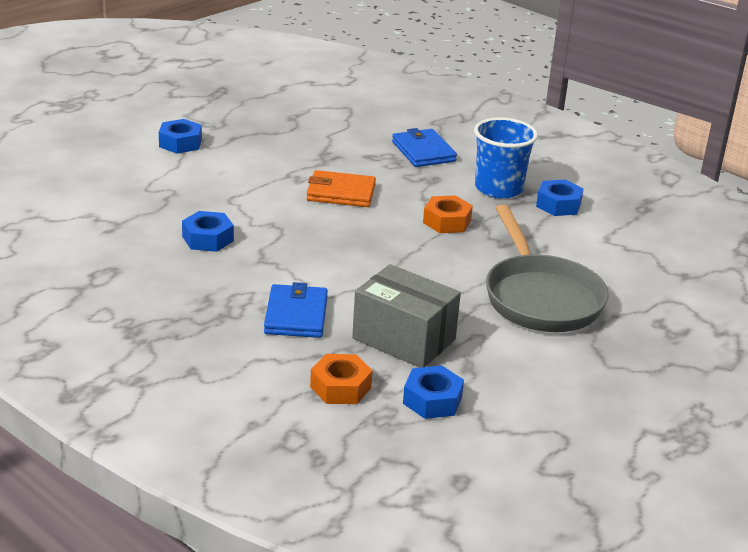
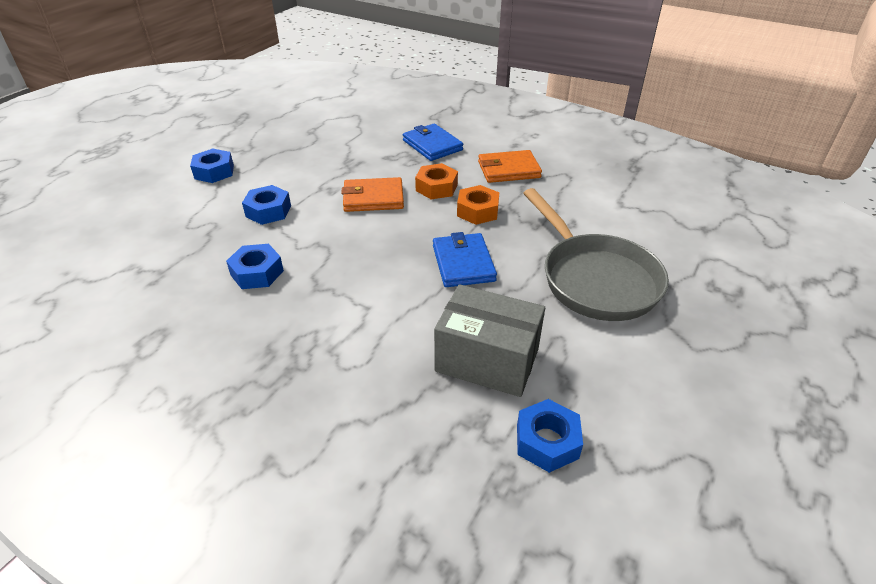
camera: 10 degrees left, 10 degrees up
(296, 315) = (368, 352): blue wallet -> blue wallet (463, 263)
(340, 387) = (443, 446): orange nut -> orange nut (436, 187)
(498, 188) = (508, 170): blue cup -> orange wallet
(558, 205) = (565, 177): blue nut -> blue nut (268, 211)

